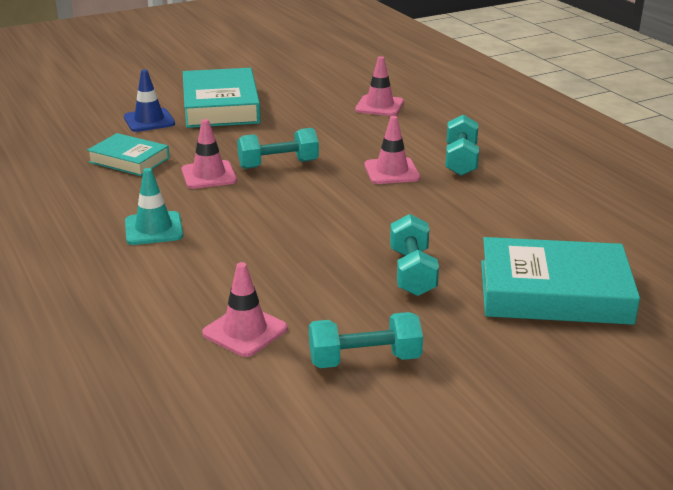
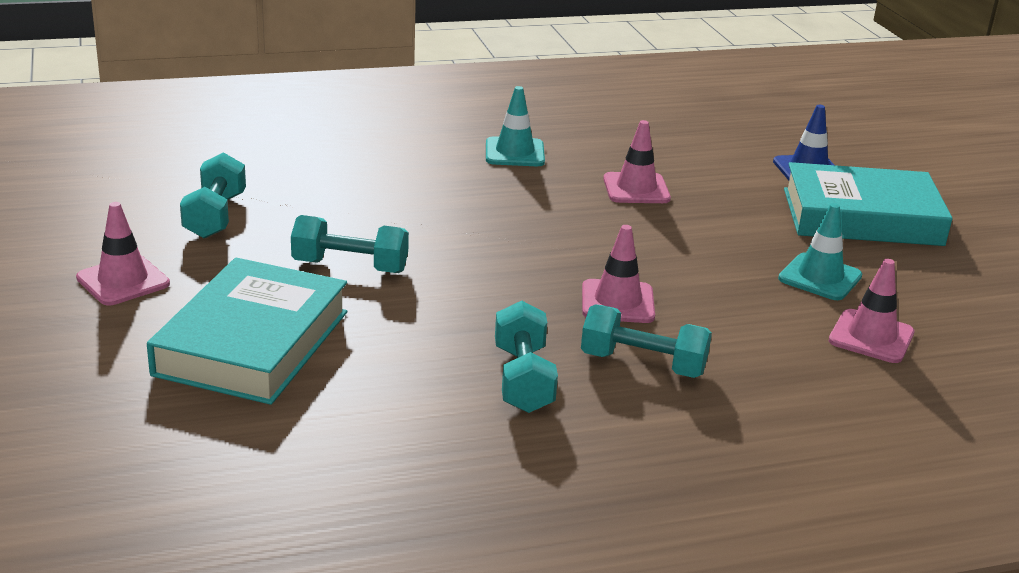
camera: 100 degrees right, 0 degrees up
(129, 160) = (687, 152): turquoise book -> none
(245, 331) = (300, 173): pink traffic cone -> pink traffic cone (123, 281)
(278, 164) = (658, 231): turquoise dumbbell -> turquoise dumbbell (523, 379)
(316, 117) = (820, 277): none -> turquoise traffic cone

